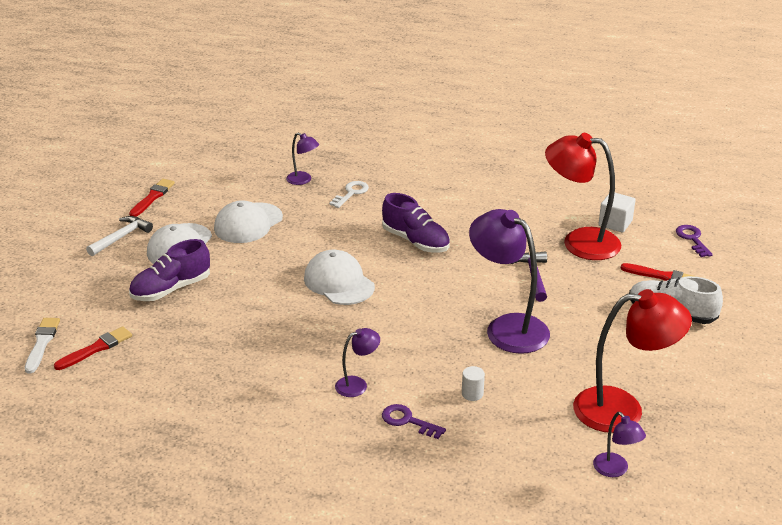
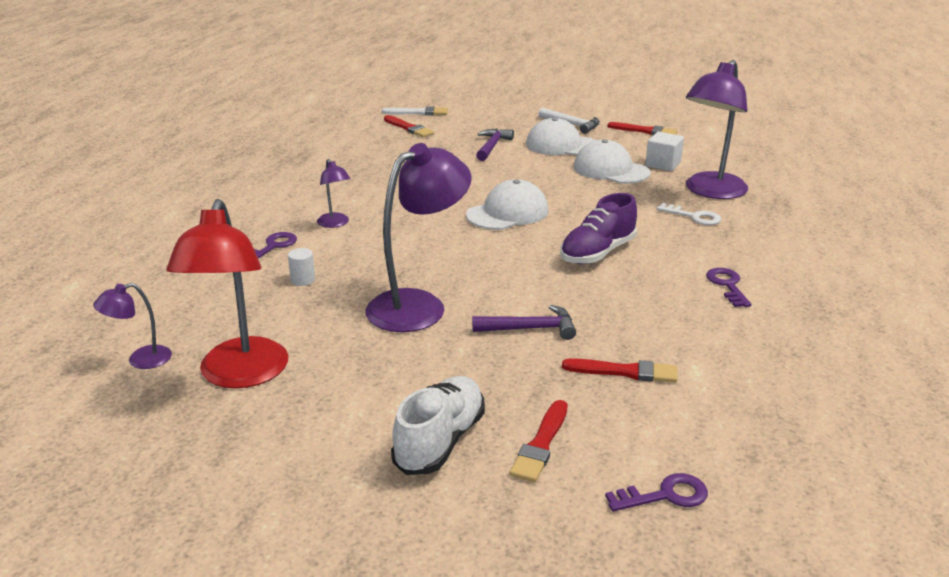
camera: 90 degrees right, 5 degrees down
(171, 289) = (492, 146): purple shoe -> purple hammer
(303, 180) = (710, 191): purple lamp -> purple lamp, size x2.08
(463, 193) = (727, 285): none -> purple key
(579, 242) = (625, 372): red lamp -> red brush
(615, 223) = (691, 411): white cube -> white cube (663, 164)

